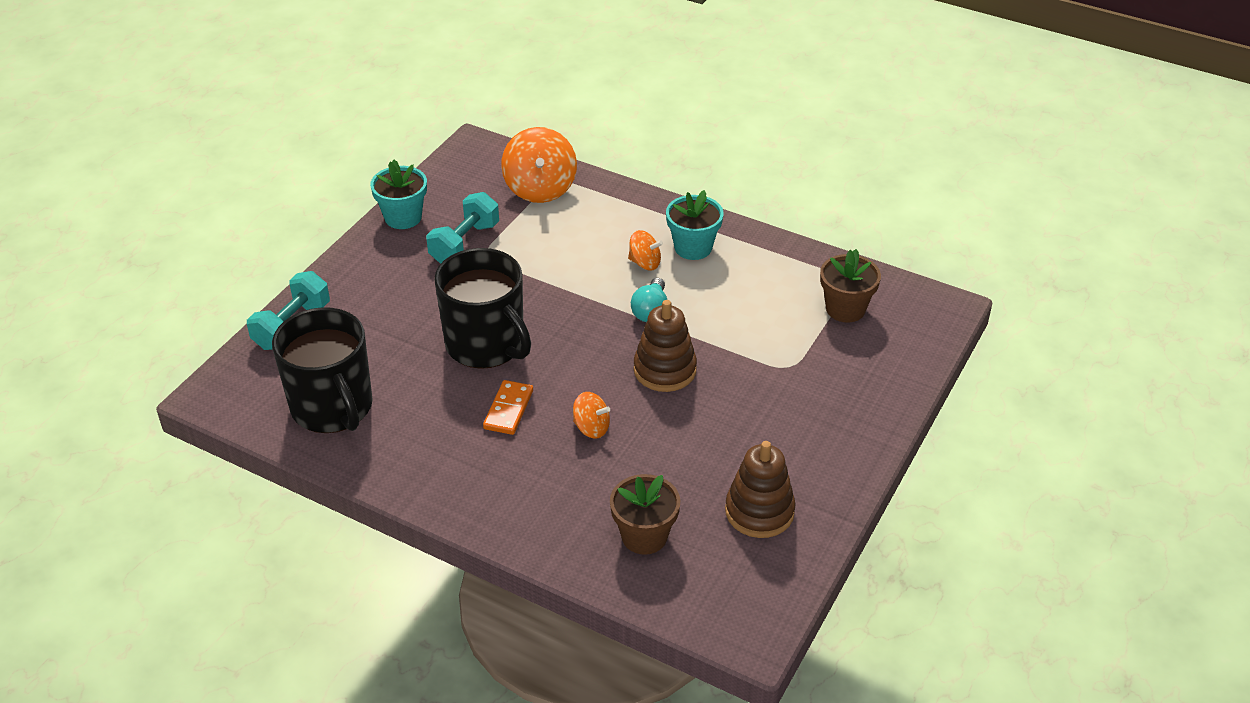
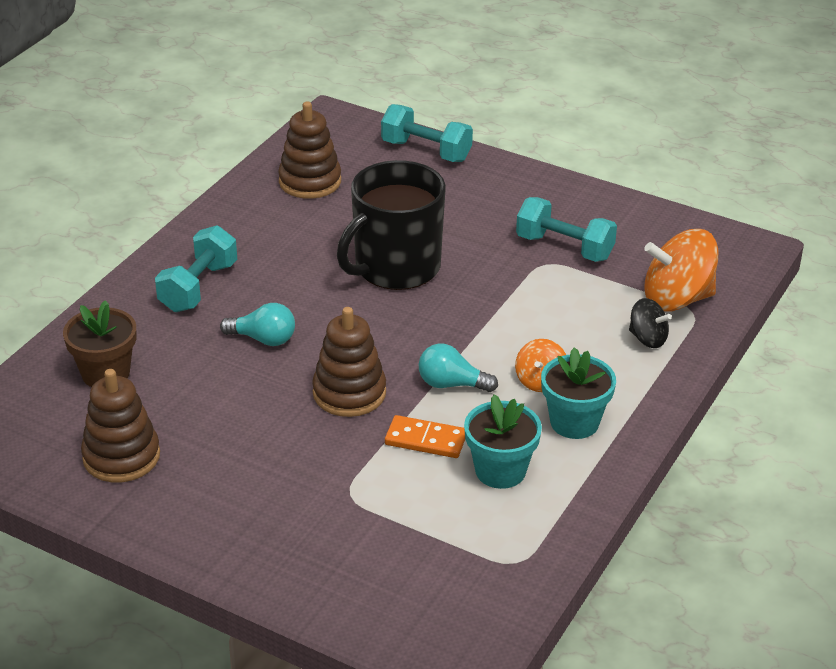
camera: 90 degrees right, 5 degrees down
(332, 407) = (310, 181): black mug -> brown stacking toy
(403, 217) = (606, 205): turquoise flower pot -> turquoise flower pot (500, 471)
(508, 410) = (296, 284): orange domino -> orange domino (425, 440)
(509, 479) = (198, 287): none -> turquoise dumbbell
(591, 206) = (647, 339): none -> black spinning top
(591, 428) = (263, 339): orange spinning top -> turquoise light bulb
(845, 309) = (458, 556): brown flower pot -> none

